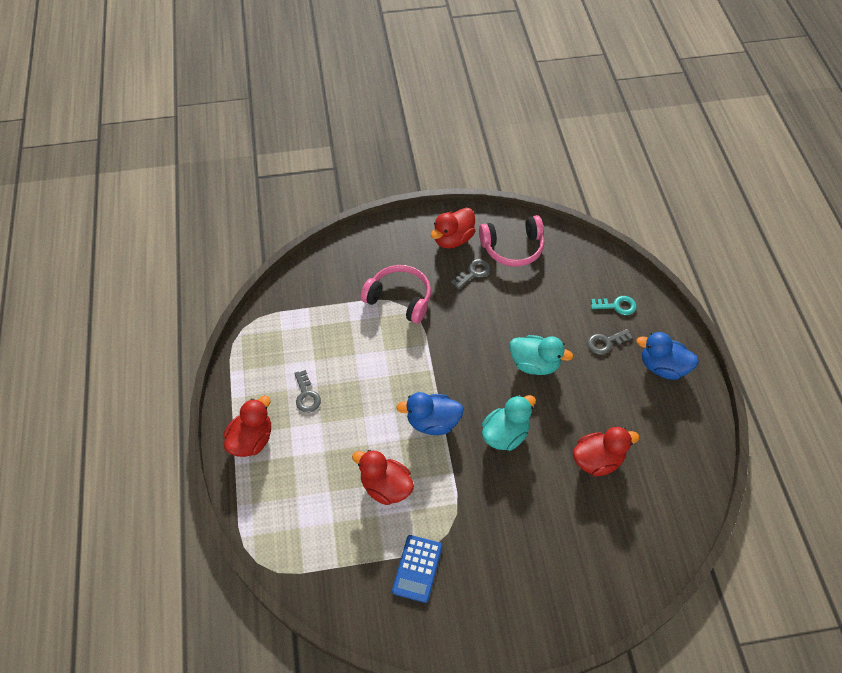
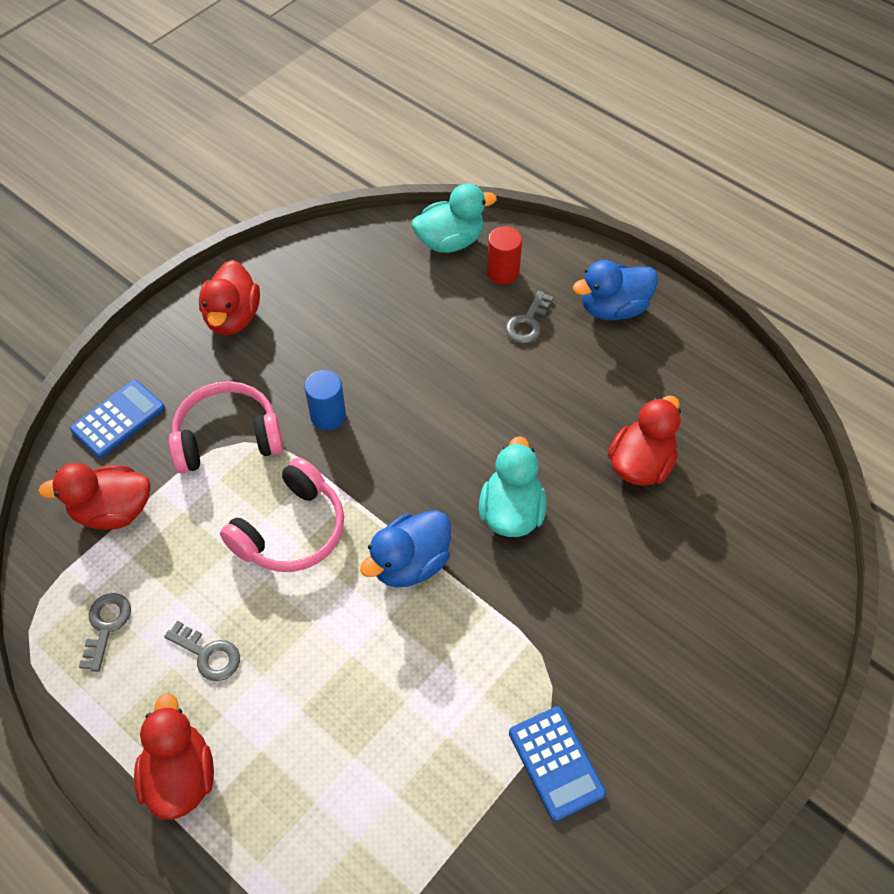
camera: 40 degrees left, 0 degrees up
(358, 255) = (118, 419): none -> blue calculator
(385, 487) = (424, 692): red duck -> red duck (113, 511)
(456, 321) = (328, 416): none -> blue cylinder
(473, 272) = (296, 342): grey key -> grey key (106, 625)
(513, 248) = (319, 281): pink headphones -> pink headphones (291, 530)
(534, 364) = (470, 403): turquoise duck -> turquoise duck (450, 241)
(617, 306) = (503, 272): turquoise key -> red cylinder

